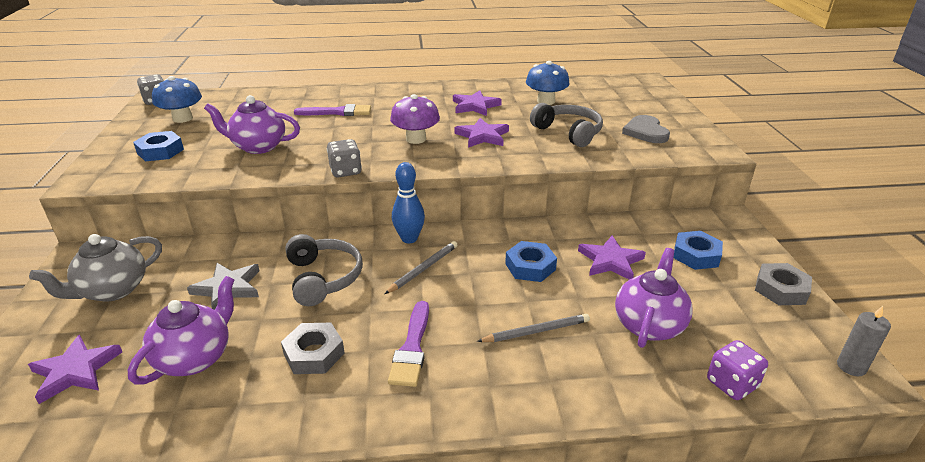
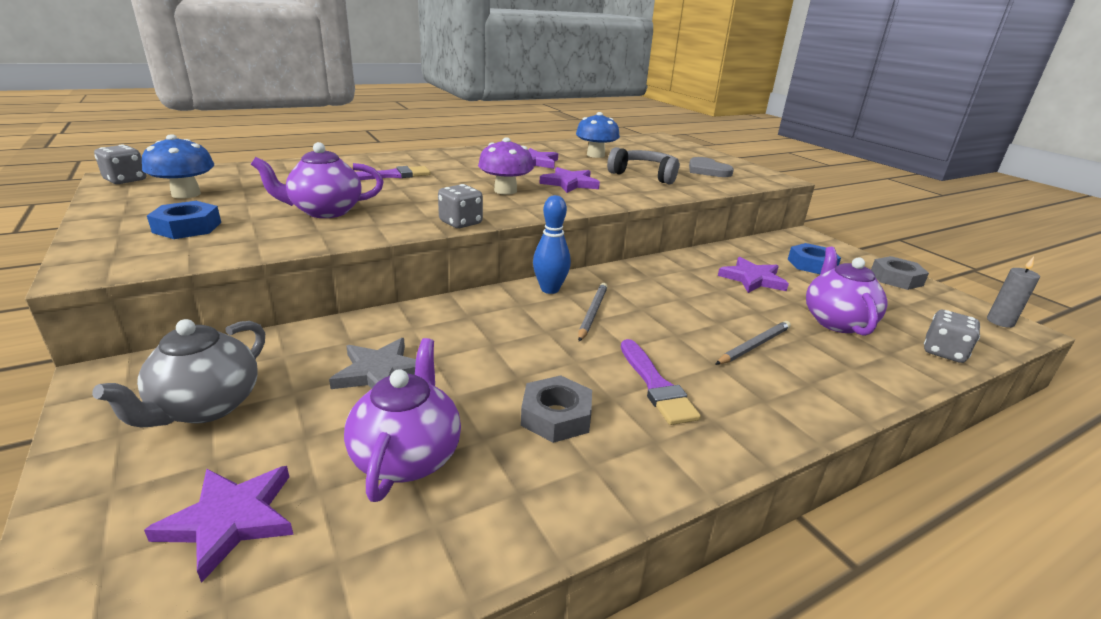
camera: 25 degrees left, 5 degrees down
(323, 278) = (491, 340): grey headphones -> none
(530, 266) = (691, 294): blue nut -> none
(731, 384) = (943, 352): purple dice -> grey dice

